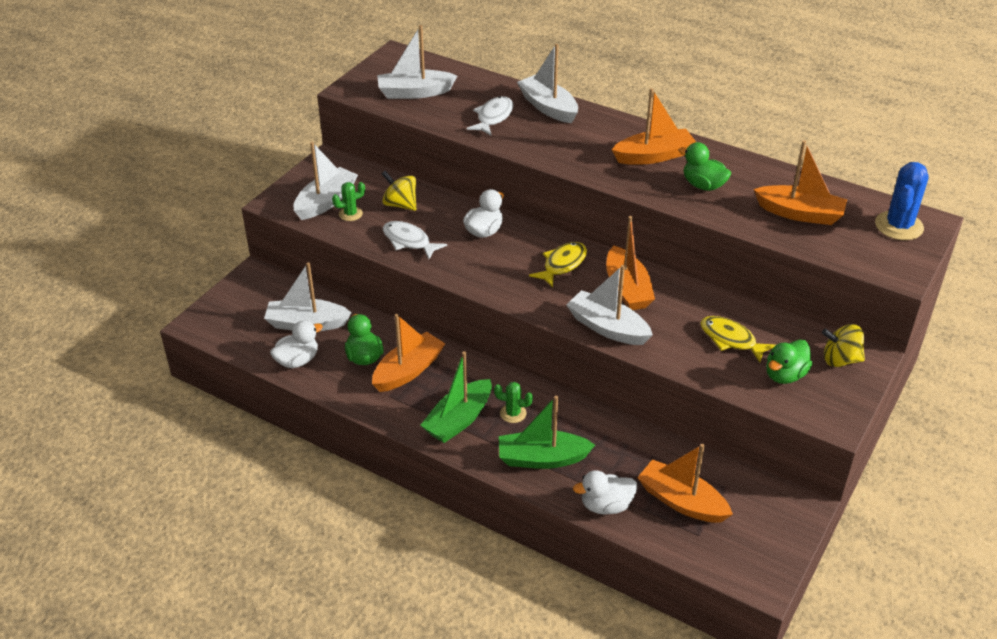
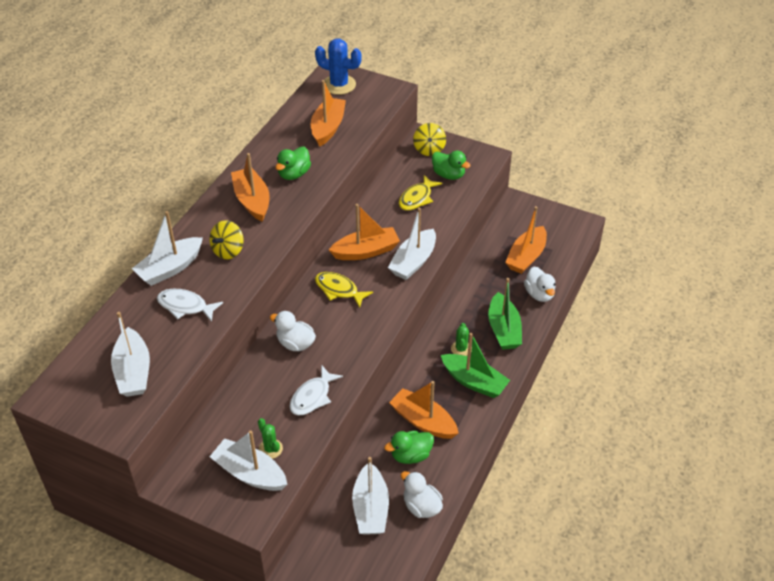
camera: 95 degrees left, 5 degrees up
(400, 204) = (255, 410): yellow spinning top -> yellow spinning top (228, 251)

